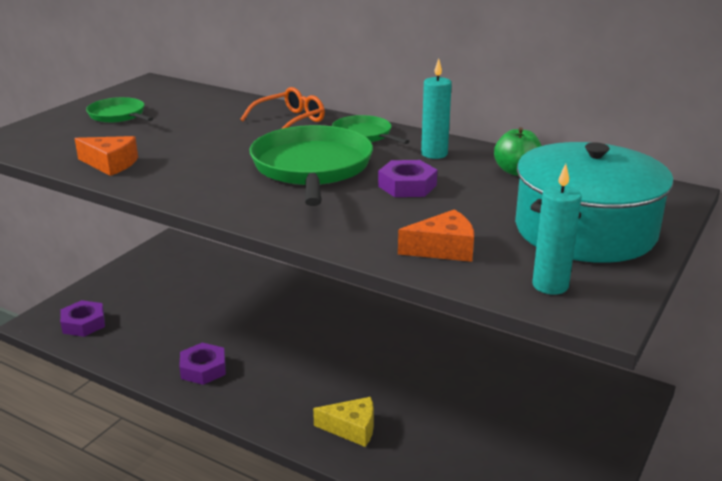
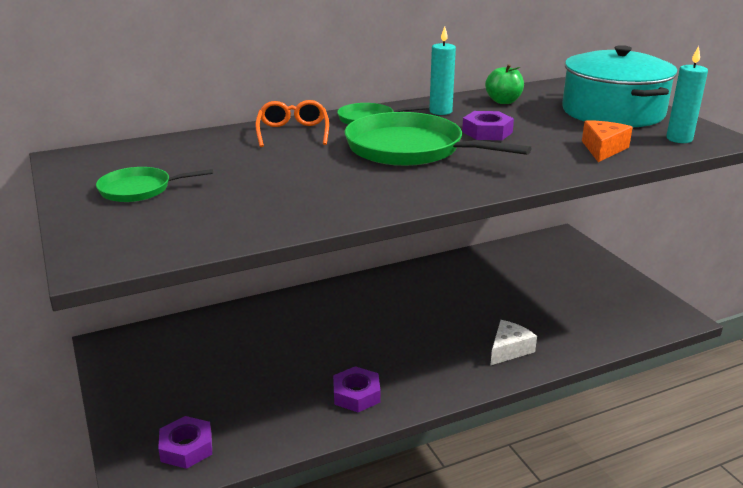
camera: 55 degrees left, 0 degrees up
(110, 164) = (274, 217): orange cheese -> none
(352, 428) = (509, 349): yellow cheese -> white cheese

